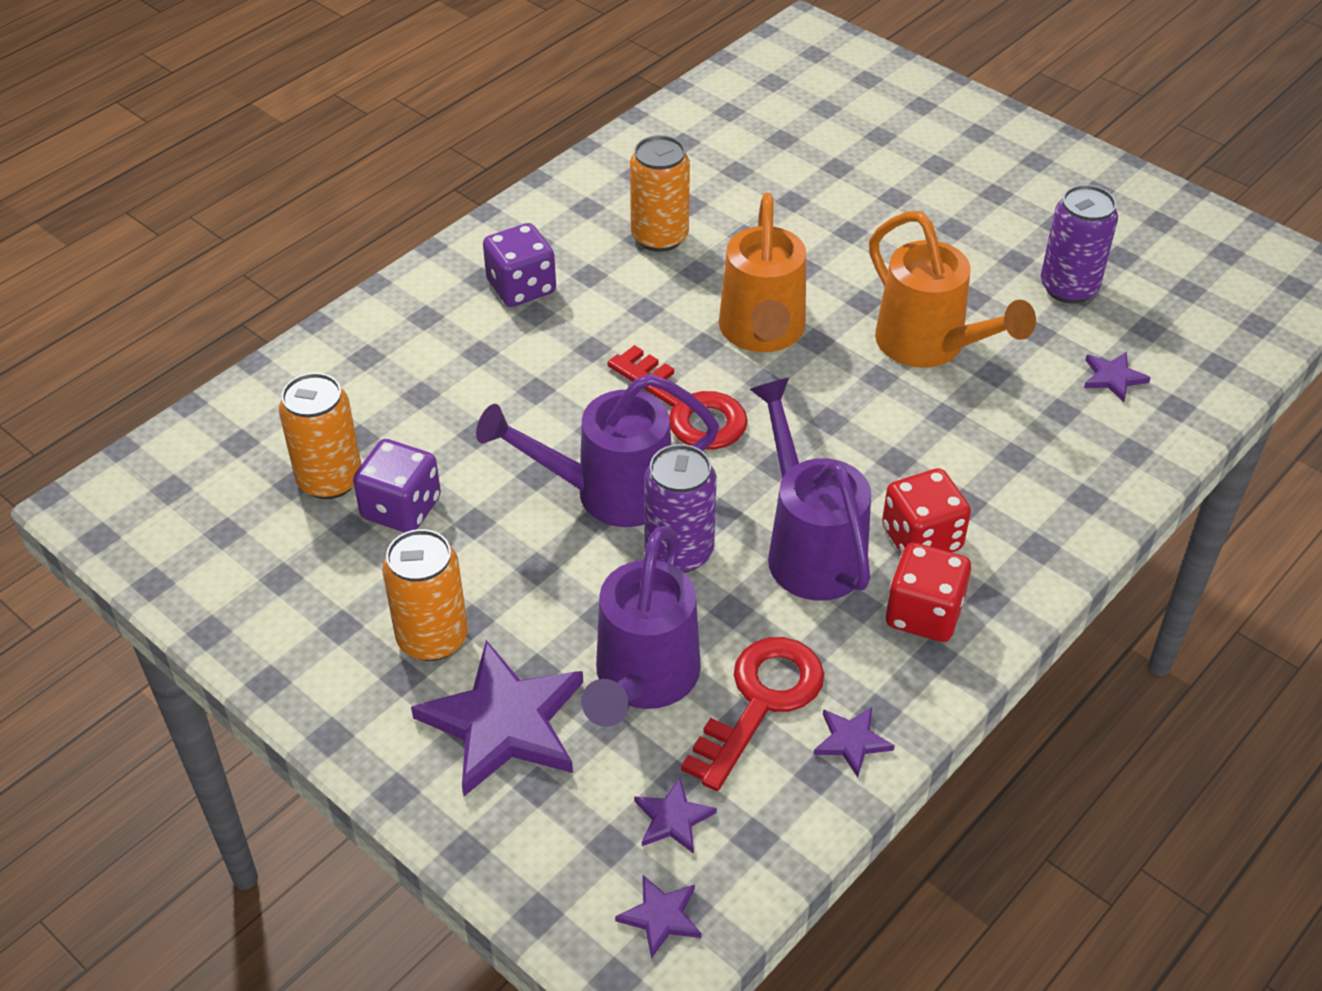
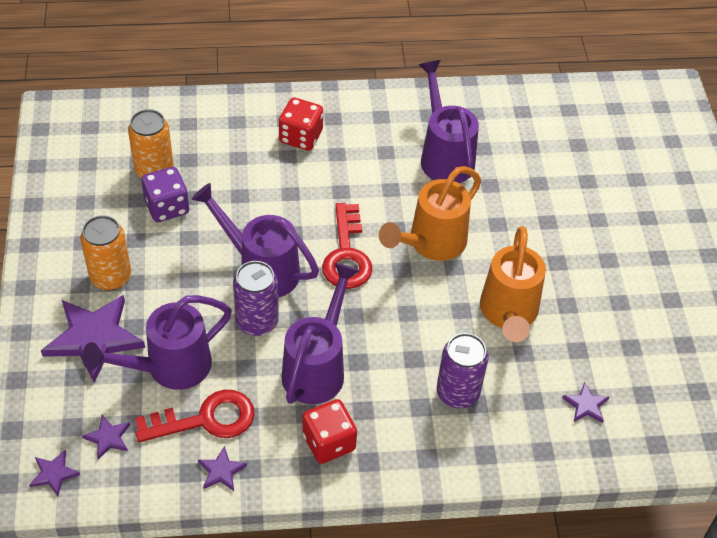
camera: 40 degrees right, 5 degrees up
(521, 287) = (345, 136): purple dice -> none
(659, 237) = (444, 156): orange can -> purple watering can
(921, 538) = (375, 406): red dice -> red dice (301, 137)
(1068, 288) = (628, 339): purple can -> purple can (457, 393)

